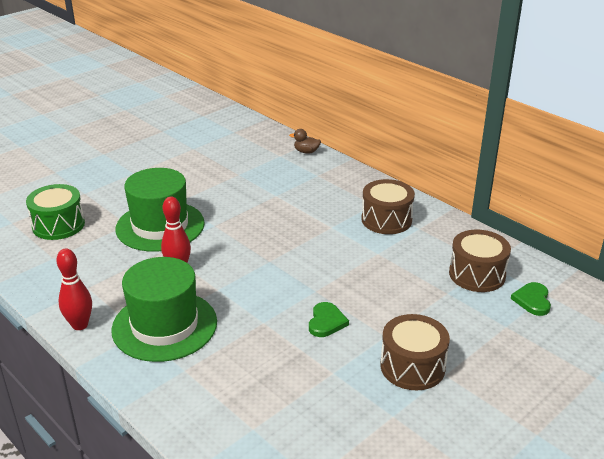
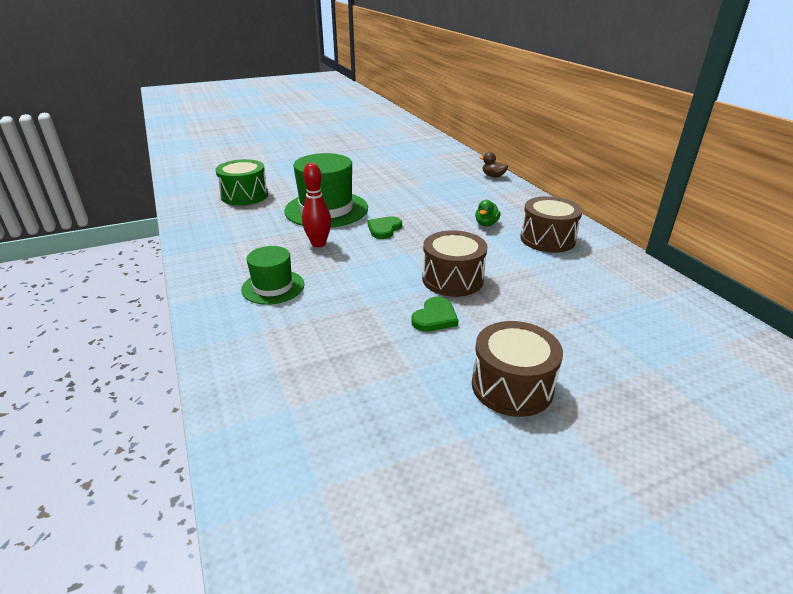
camera: 20 degrees right, 0 degrees up
(80, 325) = (200, 271): red bowling pin -> none
(164, 325) = (273, 287): green hat -> green hat, size x0.57
(325, 213) = (486, 224): none -> green duck
(477, 274) = (633, 306): brown drum -> brown drum (452, 279)
(532, 300) = (698, 347): green heart -> green heart (384, 229)

